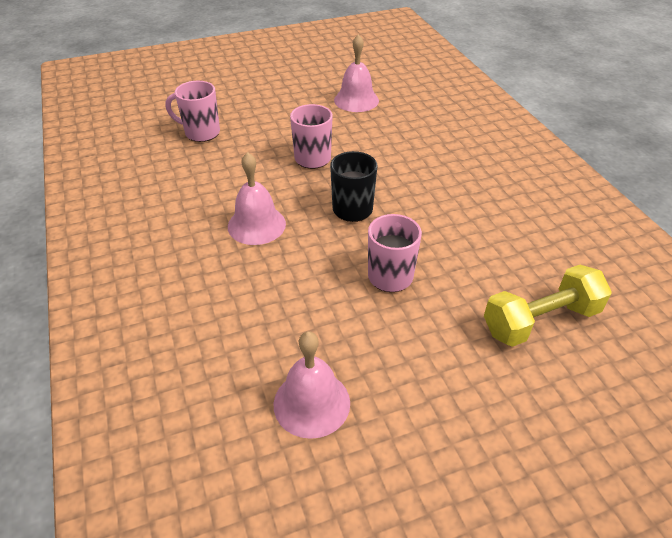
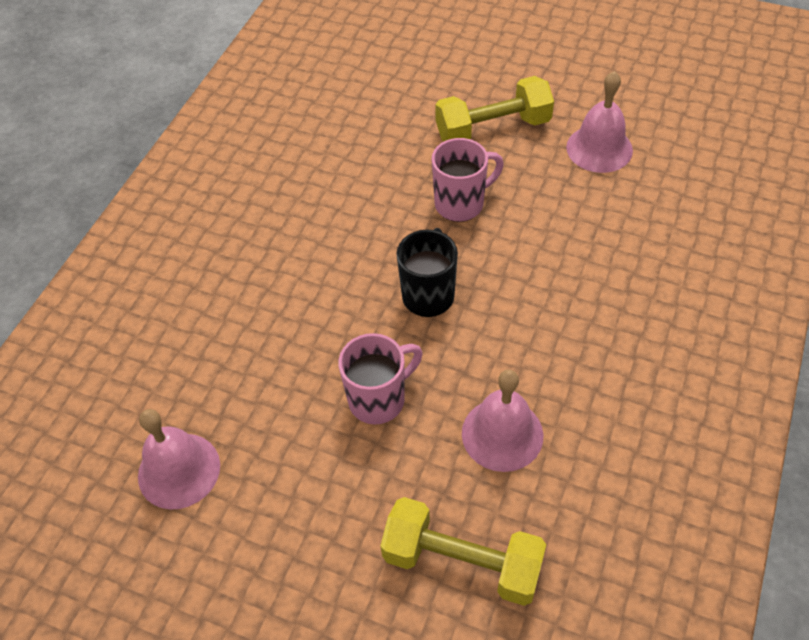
camera: 45 degrees right, 10 degrees up
(201, 133) = (384, 101): pink mug -> none
(256, 225) = (321, 253): pink bell -> pink bell (502, 434)
(286, 117) = (493, 129): none -> yellow dumbbell

